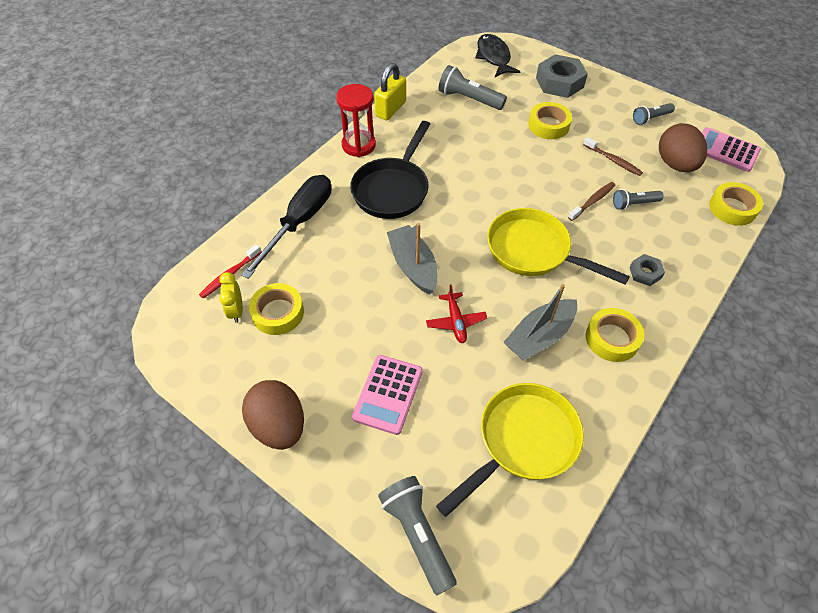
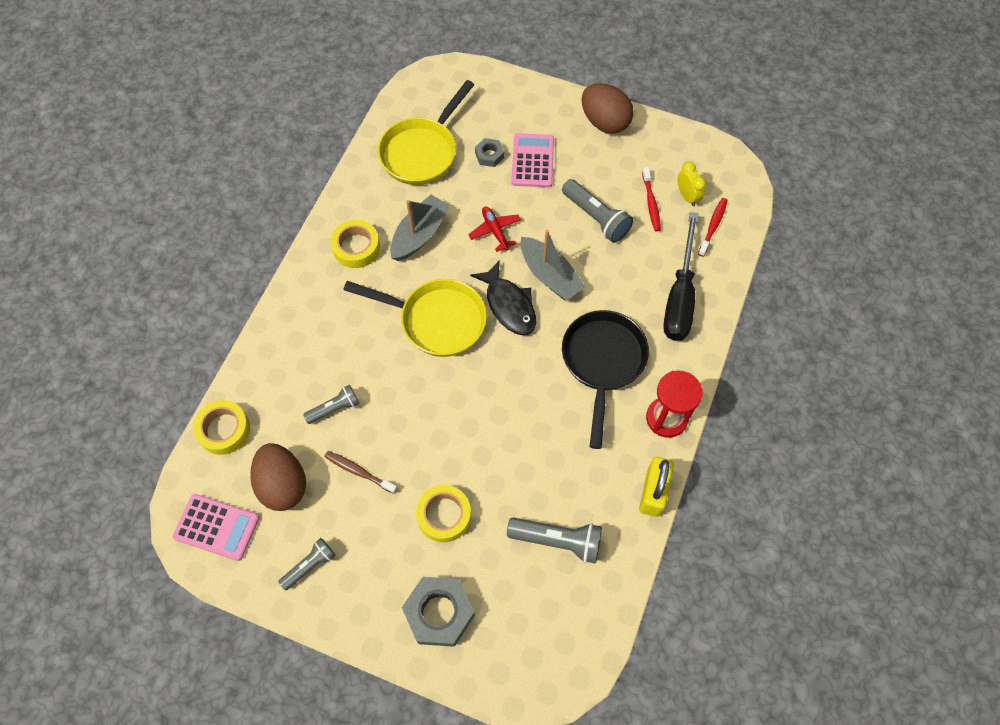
camera: 165 degrees right, 10 degrees up
(278, 313) = (651, 203): yellow tape -> red toothbrush
(417, 534) = (483, 83): grey flashlight -> grey flashlight (596, 218)
(494, 57) = (545, 650): black fish -> black fish (509, 305)
(592, 201) = (381, 400): brown toothbrush -> none
(645, 273) = (325, 321): grey nut -> grey nut (489, 155)

